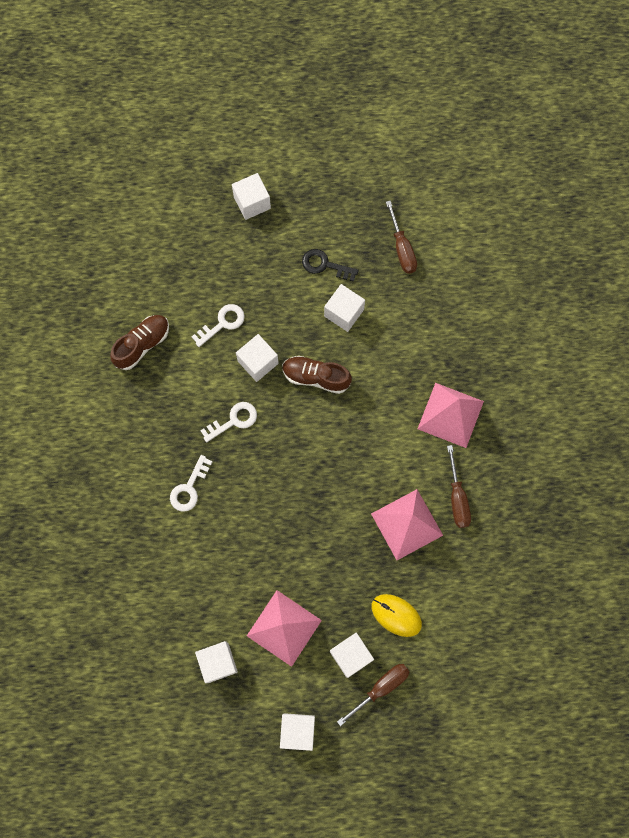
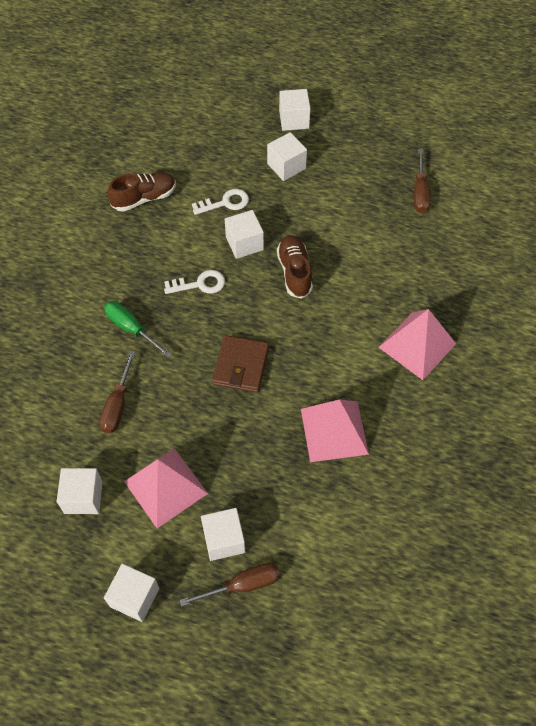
camera: 20 degrees right, 15 degrees down
(189, 488) = (130, 328): white key -> green screwdriver
(303, 490) = (241, 366): none -> brown wallet
(316, 377) = (294, 272): brown shoe -> brown shoe turned 45 degrees clockwise
(325, 265) = (341, 185): black key -> none
(344, 313) = (343, 227): white cube -> white cube (286, 166)
(396, 615) = (288, 516): yellow mouse -> none
(457, 498) = (396, 424): brown screwdriver -> brown screwdriver (117, 405)

